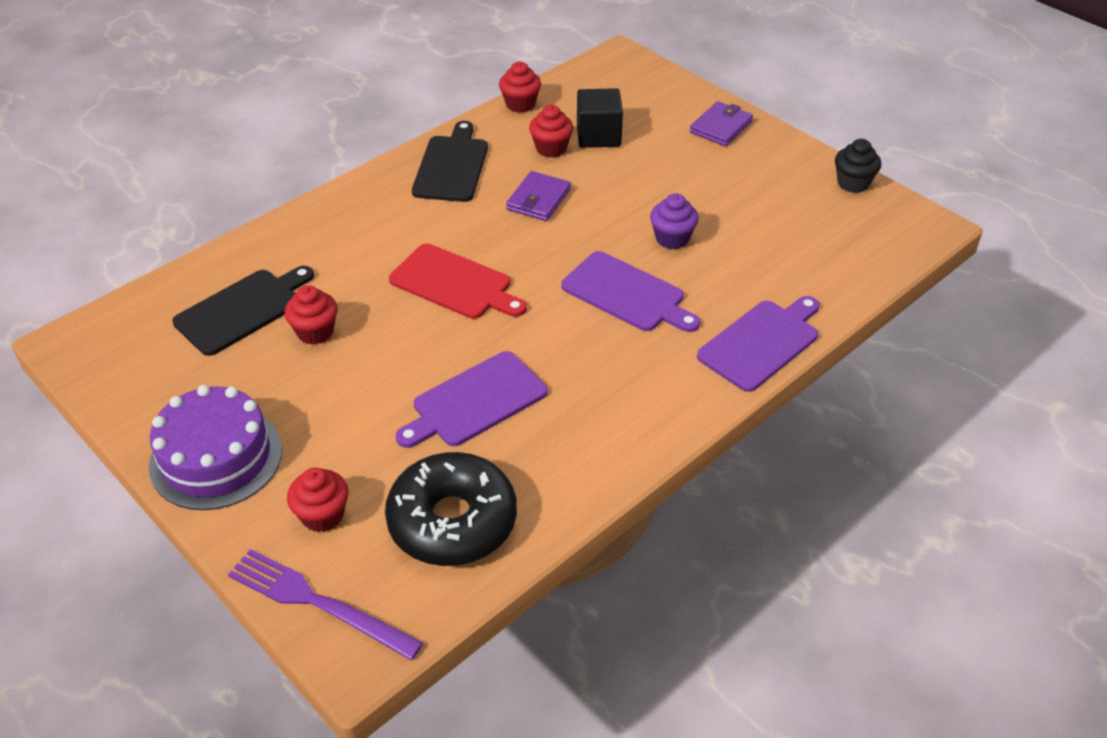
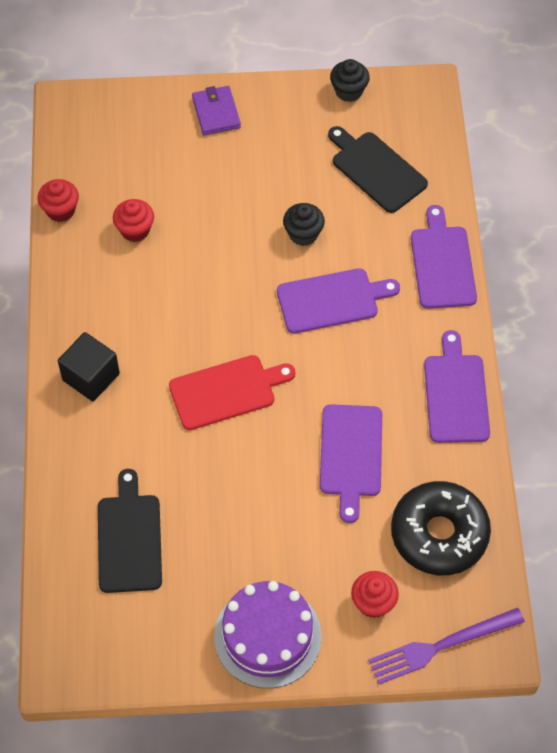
camera: 50 degrees left, 15 degrees up
(315, 332) = (197, 507): red cupcake -> none
(451, 166) = (92, 305): black cutting board -> black cutting board (376, 170)
(538, 199) = (185, 279): purple wallet -> none
(598, 135) = (150, 191): black cube -> black cube (91, 377)
(629, 438) = (456, 394): none -> purple cutting board
(672, 238) = (303, 234): purple cupcake -> black cupcake

